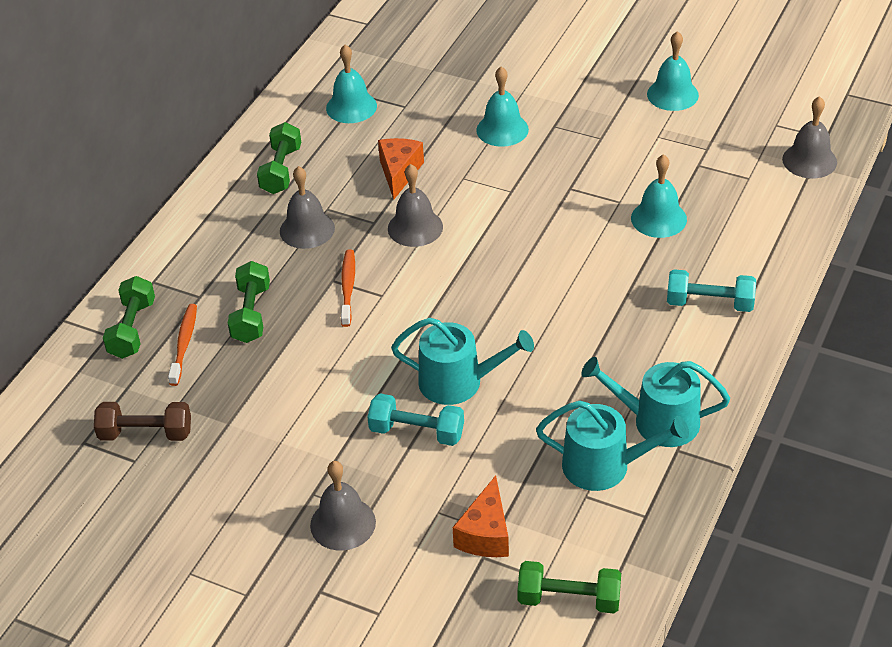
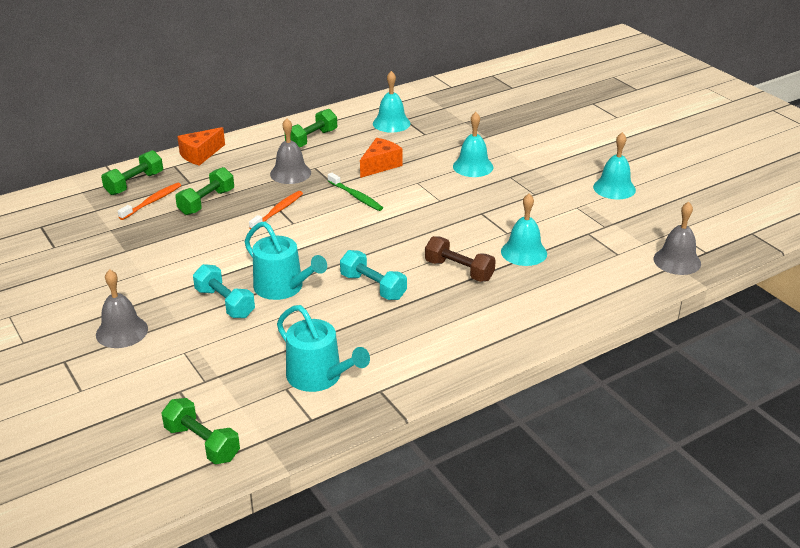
camera: 30 degrees right, 10 degrees down
(146, 433) = (77, 236): brown dumbbell -> brown dumbbell (459, 270)
(415, 227) = (356, 196): grey bell -> green toothbrush
(485, 534) = (197, 379): orange cheese -> orange cheese (200, 155)
(658, 421) = (386, 367): turquoise watering can -> none
(709, 303) = (504, 315): turquoise dumbbell -> turquoise dumbbell (373, 287)

